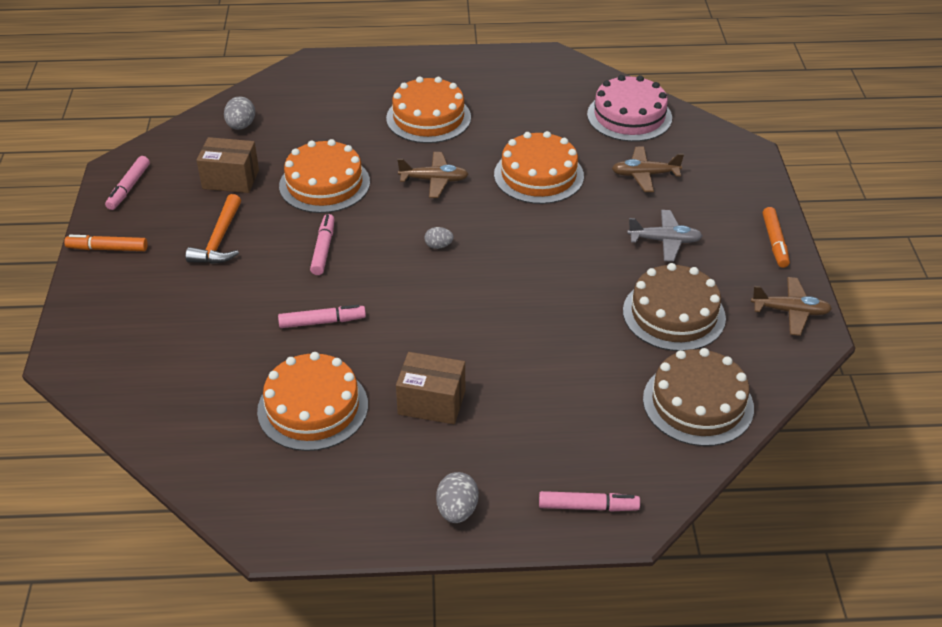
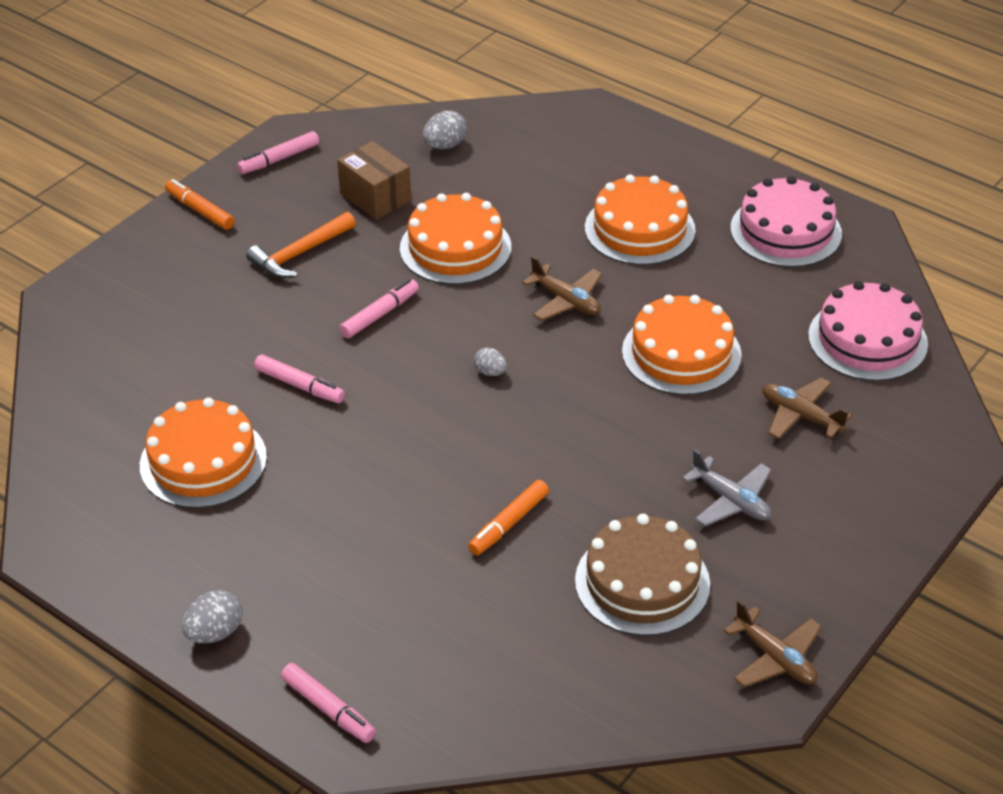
camera: 40 degrees right, 0 degrees up
(431, 402) = (306, 521): brown box -> none
(514, 79) = (785, 231): none -> pink cake
(698, 403) = (553, 685): brown cake -> none
(774, 242) = (857, 574): orange marker -> orange marker (509, 524)

